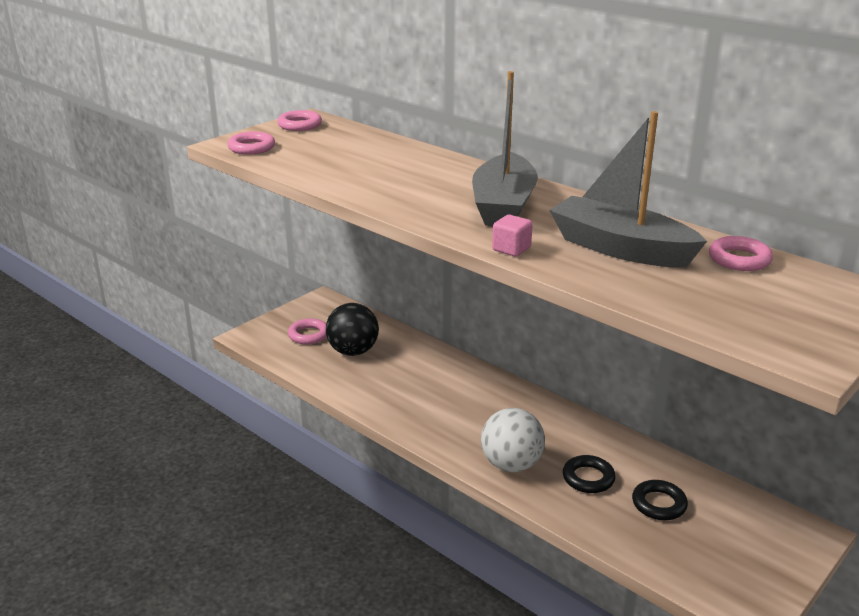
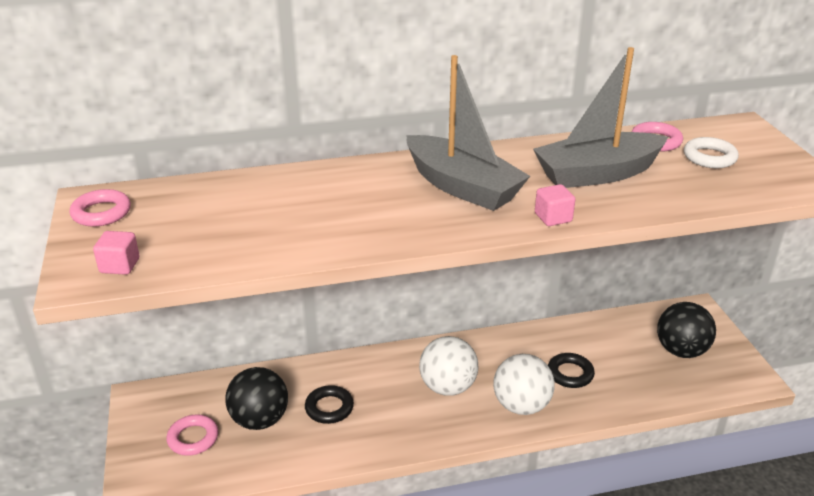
camera: 55 degrees left, 5 degrees up
(251, 148) = (120, 266): pink ring -> pink cube
(486, 418) = (448, 387): none -> white ball
(659, 504) = (624, 356): black ring -> black ring (329, 408)
(721, 541) = (681, 351): none -> black ball
(757, 291) = (709, 157): none -> white ring

